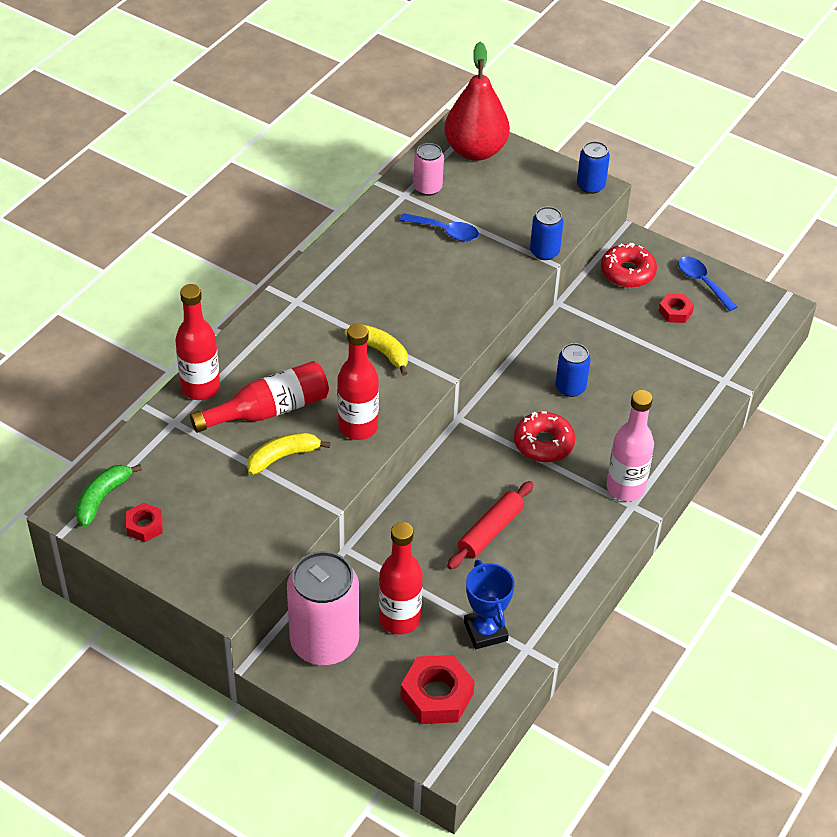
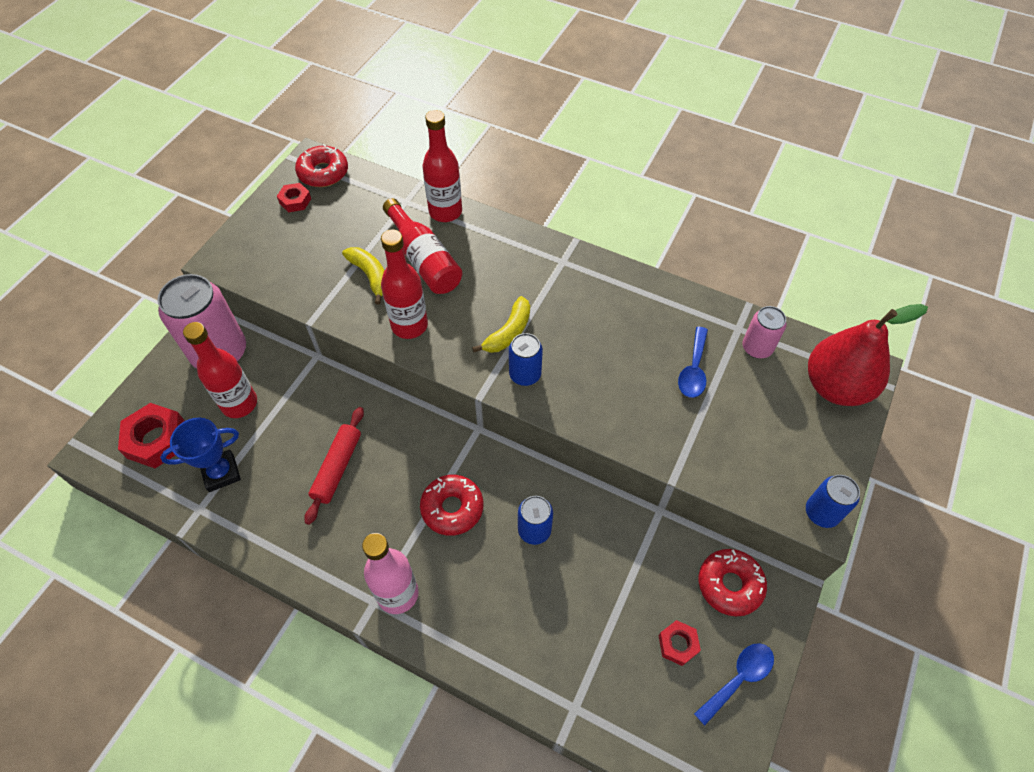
camera: 85 degrees right, 10 degrees up
(102, 498) = (323, 173): green banana -> red donut
(490, 531) = (337, 468): red rolling pin -> red rolling pin turned 75 degrees clockwise
(544, 252) = (689, 468): blue can -> blue can (525, 374)

